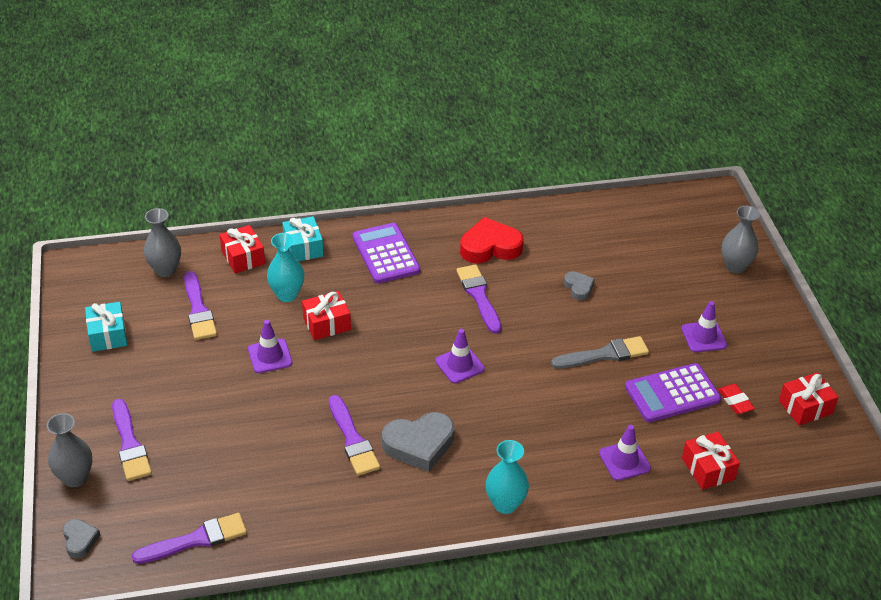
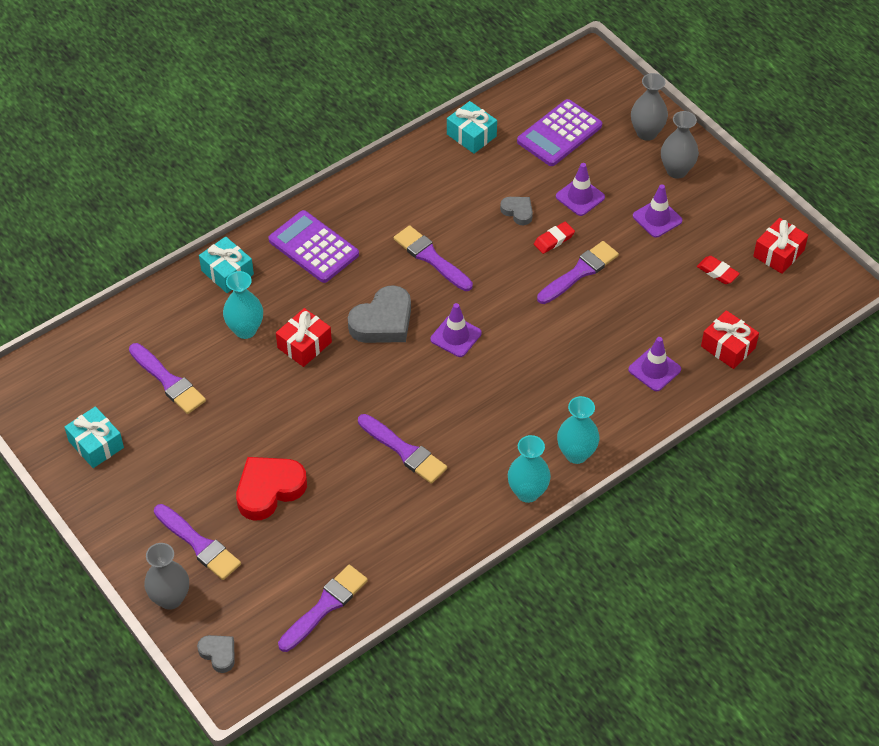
camera: 25 degrees left, 10 degrees up
(165, 270) = (104, 352): grey vase -> grey vase (676, 170)
(243, 257) = (174, 307): red gift -> none
(270, 356) = (272, 400): purple traffic cone -> purple traffic cone (580, 197)
(419, 445) = (467, 430): grey heart -> grey heart (383, 321)
(439, 519) = (527, 492): none -> turquoise vase
(490, 247) = (409, 200): red heart -> red heart (269, 490)
(575, 217) = (471, 135): none -> turquoise gift
(597, 321) = (554, 240): none -> red eraser
(604, 354) = (580, 272): grey brush -> purple brush
(672, 394) = (660, 287): purple calculator -> purple calculator (559, 134)

